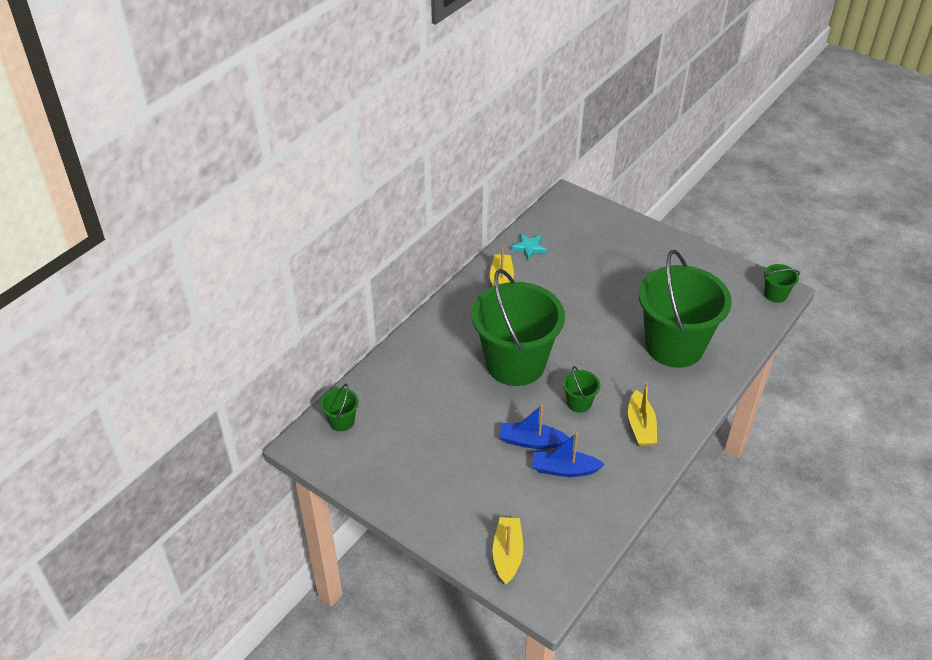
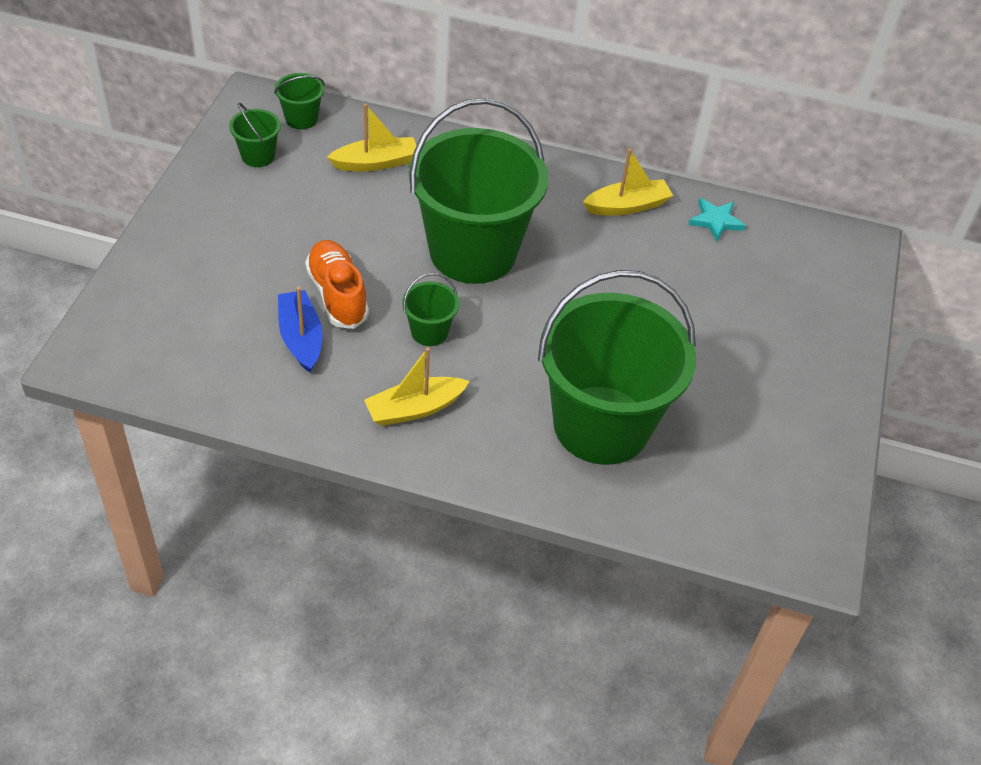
camera: 65 degrees right, 5 degrees up
(507, 554) = (142, 308): yellow boat -> yellow boat (376, 163)
(531, 441) = (337, 295): blue boat -> orange shoe
(775, 295) = (804, 550): green bucket -> green bucket (258, 156)

